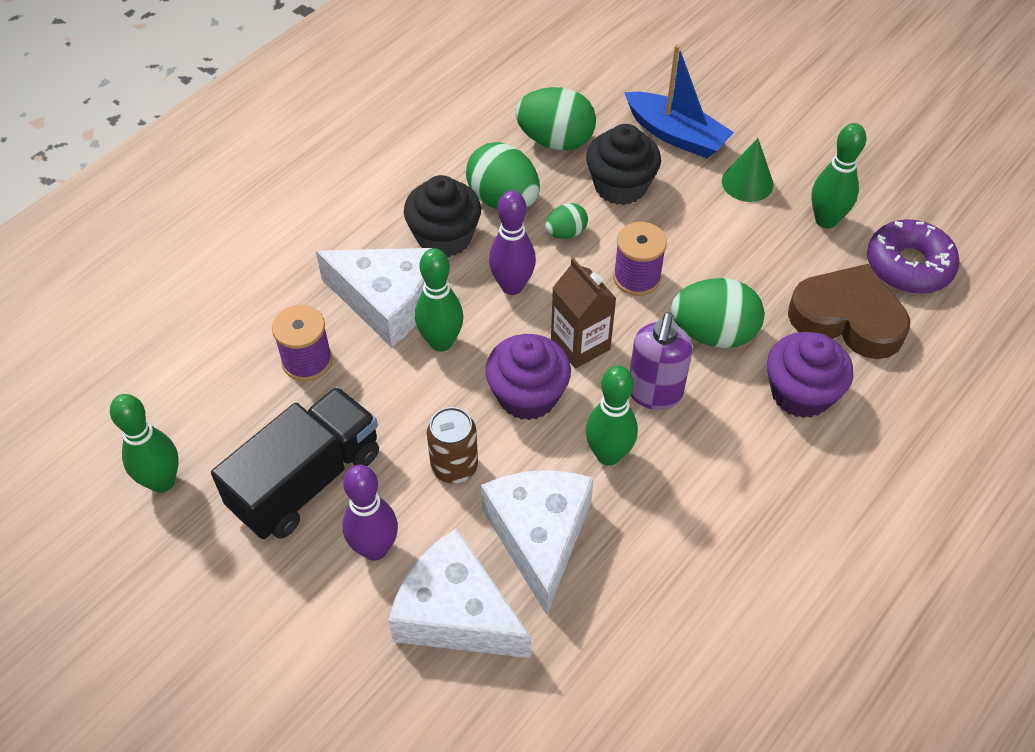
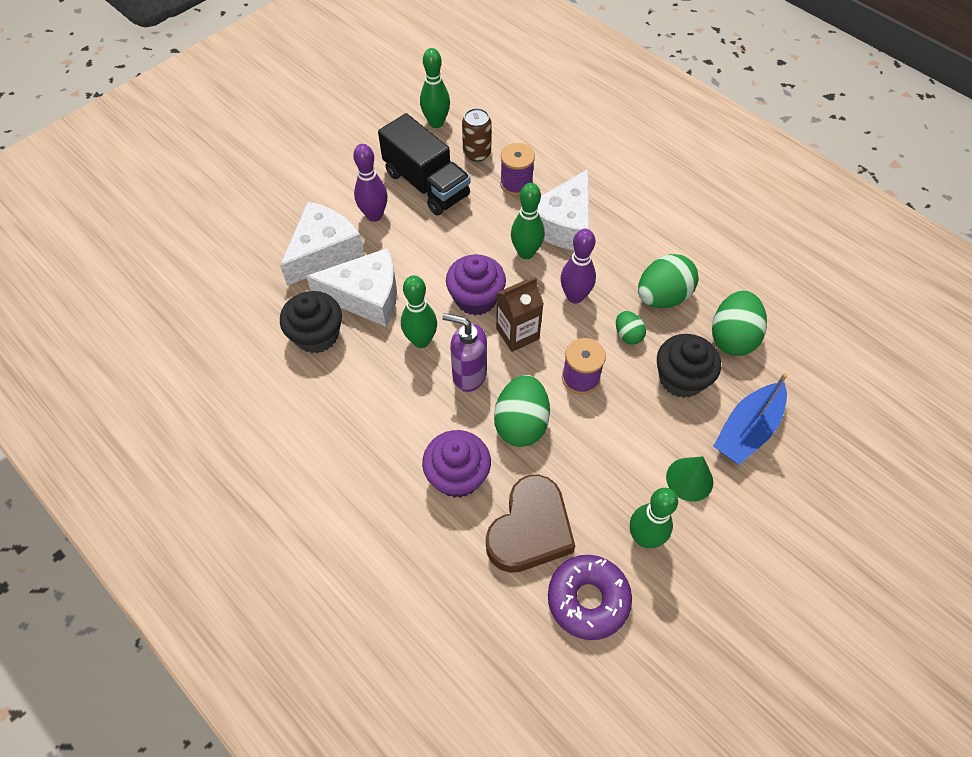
camera: 95 degrees right, 5 degrees up
(444, 237) = (623, 258): black cupcake -> black cupcake (317, 335)
(454, 466) = (425, 255): brown can -> brown can (477, 153)

